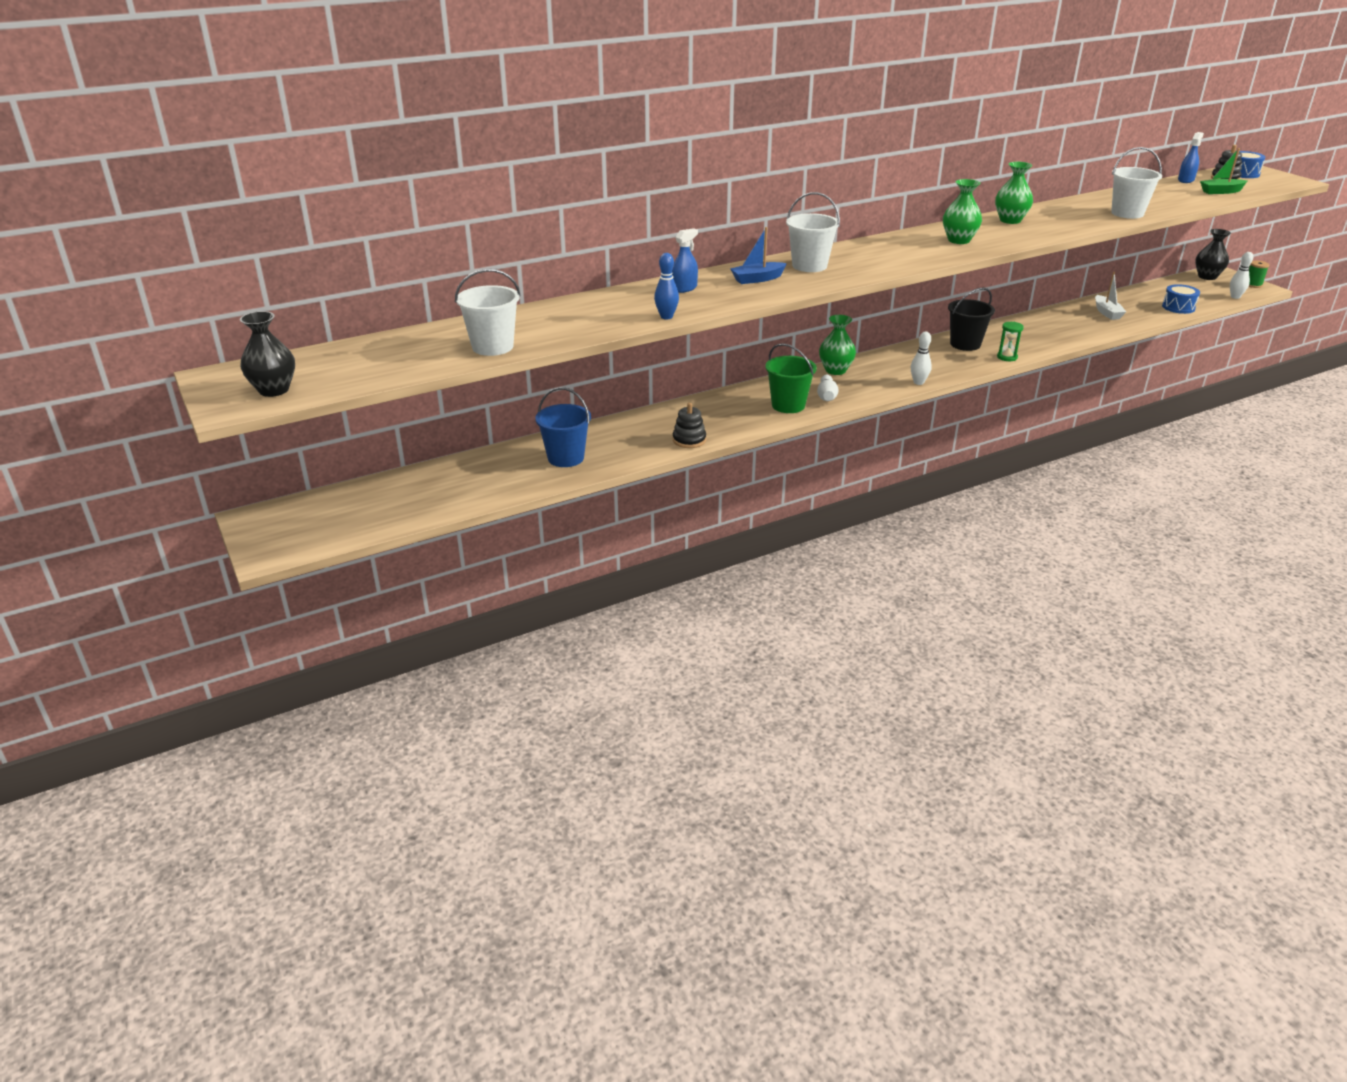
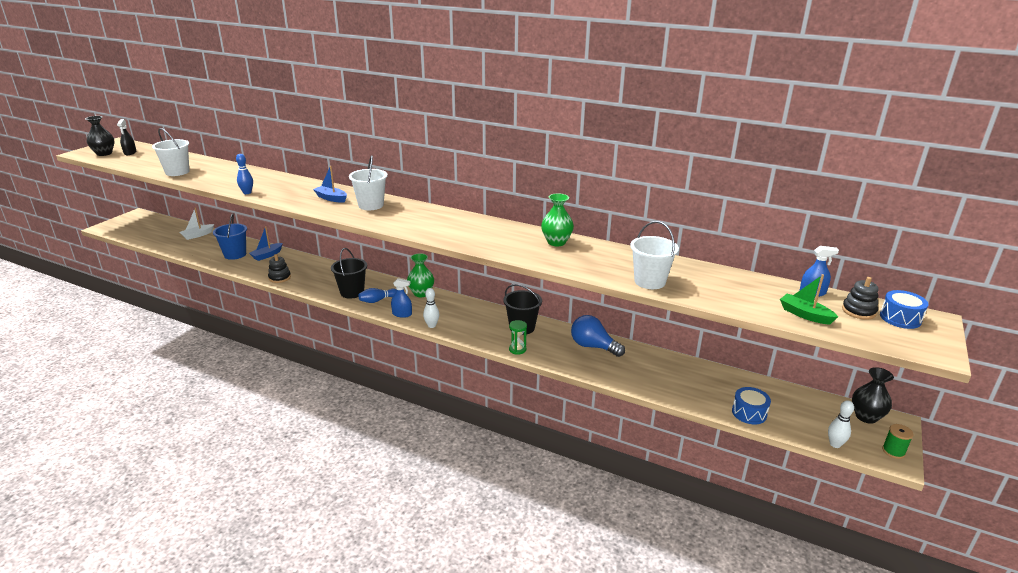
camera: 55 degrees right, 5 degrees down
(310, 370) = (130, 153): none -> black spray bottle
(601, 436) = (267, 255): none -> blue boat
(684, 288) = (297, 187): blue spray bottle -> blue spray bottle (402, 314)
(788, 405) = (352, 292): green bucket -> black bucket
(826, 396) = (377, 300): white bowling pin -> blue bowling pin
(959, 240) = (481, 234): green vase -> none
(1030, 327) = (593, 346): none -> blue light bulb
(1107, 313) = (676, 376): white boat -> white boat (197, 235)

